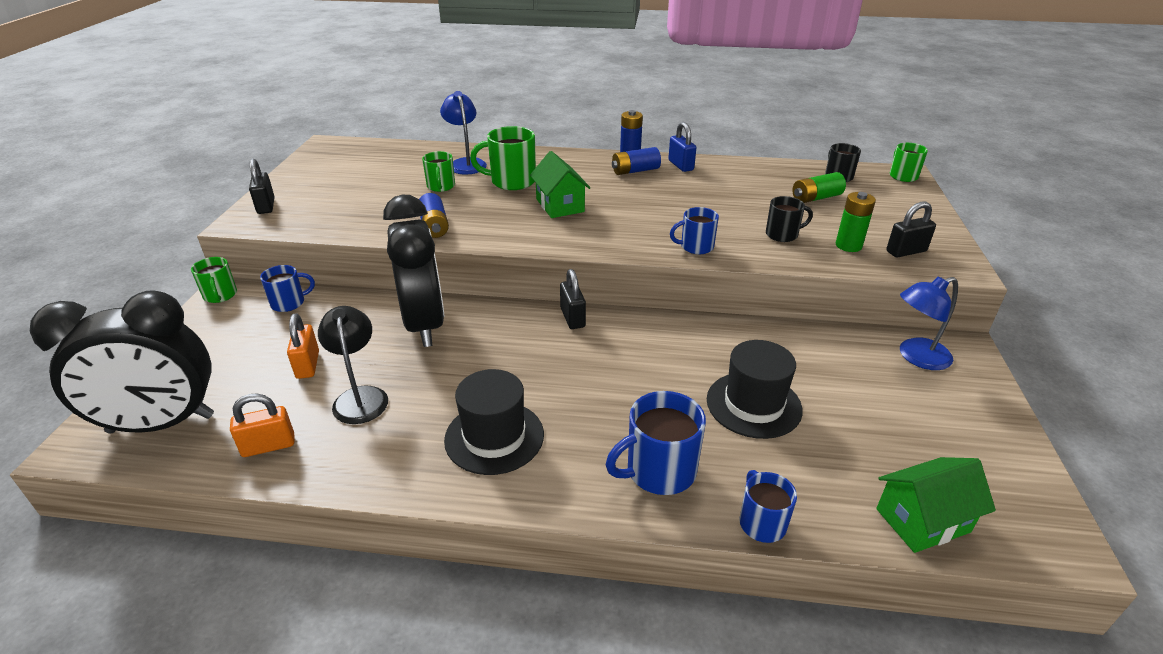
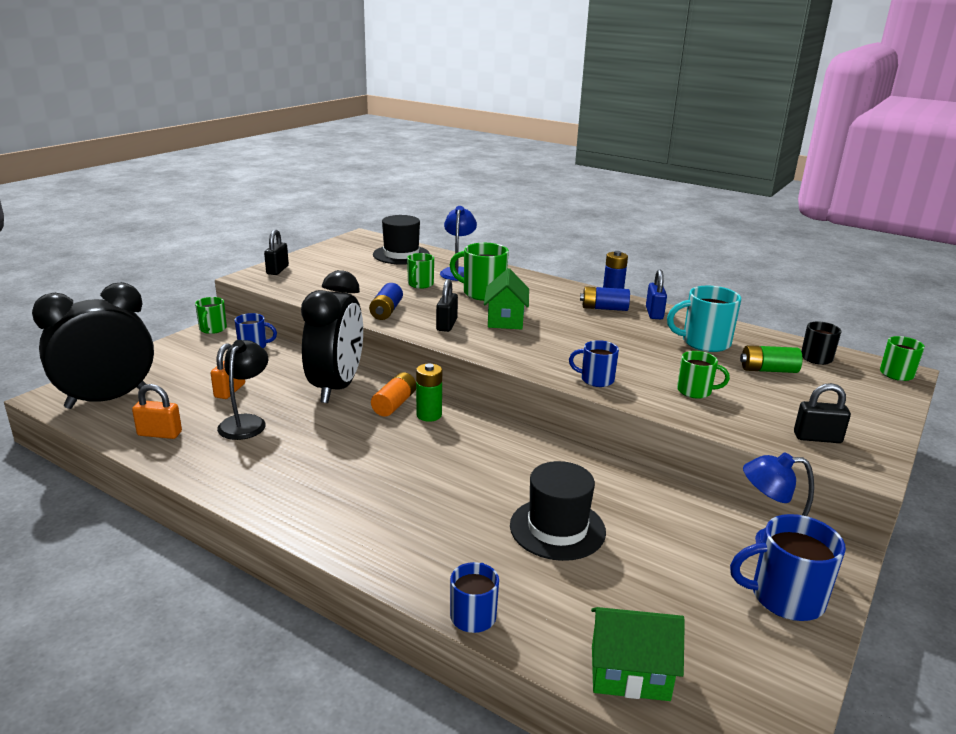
camera: 25 degrees right, 10 degrees down
(161, 424) = (108, 399): black clock -> black clock turned 135 degrees clockwise
(494, 437) = (316, 479): black hat -> black hat (401, 255)
(500, 325) = (394, 404): none -> orange battery
(572, 318) = (459, 415): black padlock -> black padlock (446, 325)
(659, 471) = (423, 547): blue mug -> blue mug (785, 597)
(746, 184) = (704, 342): none -> turquoise mug
(782, 235) = (695, 391): black mug -> green mug
(848, 245) = (756, 417): green battery -> green battery (429, 415)

